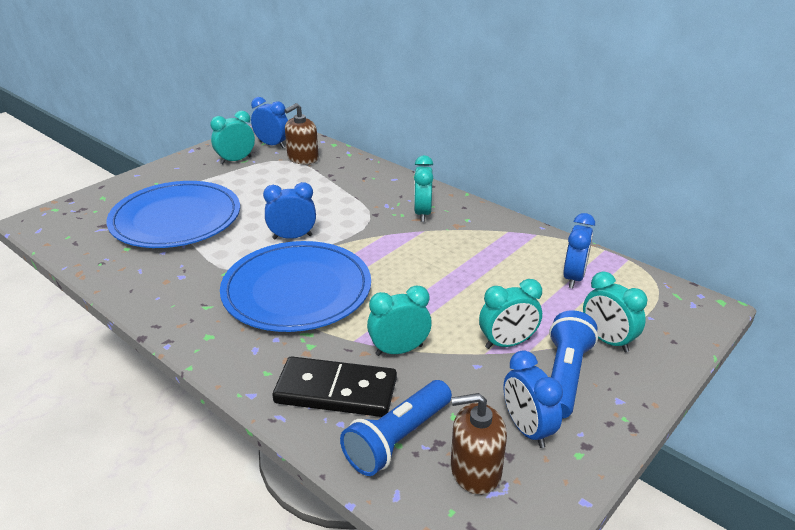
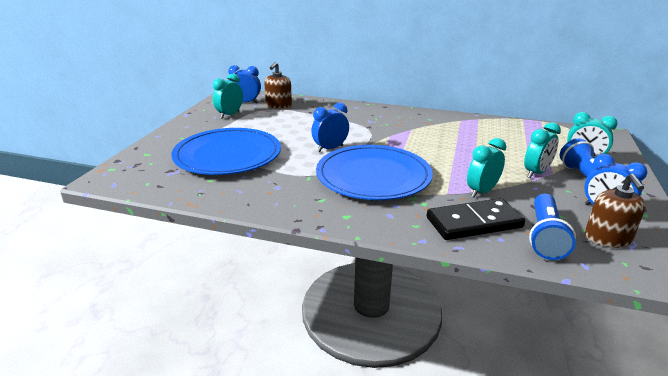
camera: 25 degrees left, 5 degrees down
(422, 213) = (398, 121): turquoise clock -> none
(475, 470) = (607, 238): brown soap dispenser -> brown soap dispenser turned 60 degrees counterclockwise
(573, 277) = (526, 134): blue clock -> none

